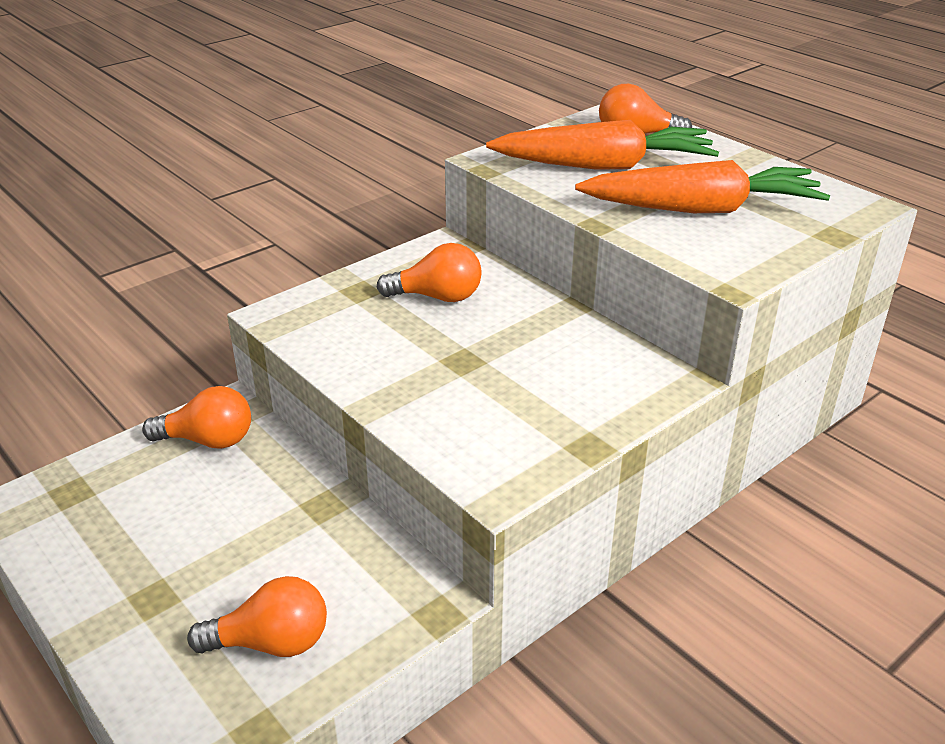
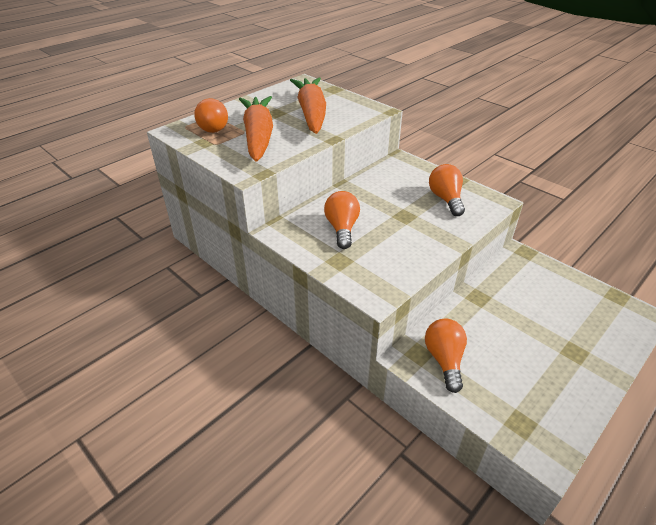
camera: 95 degrees left, 5 degrees up
(271, 643) = (572, 300): orange light bulb -> orange light bulb (446, 199)

